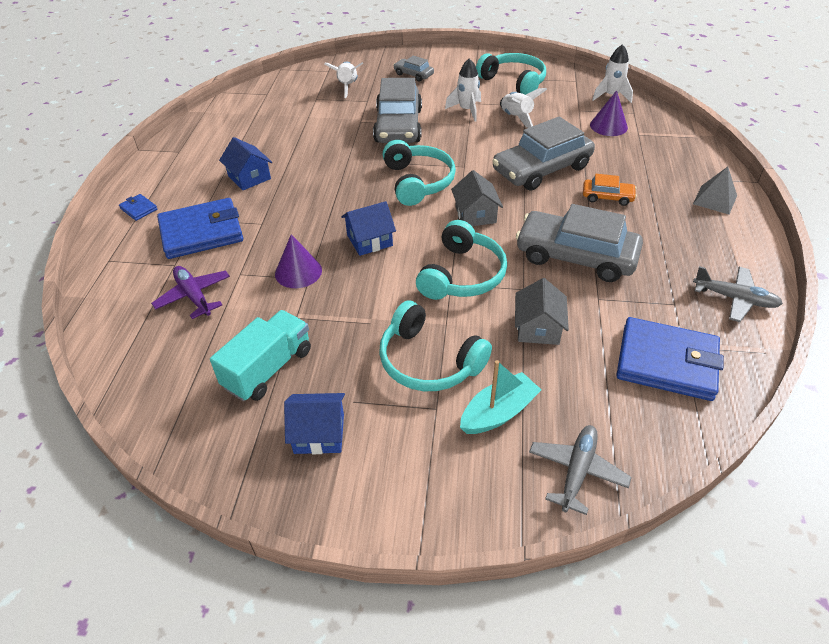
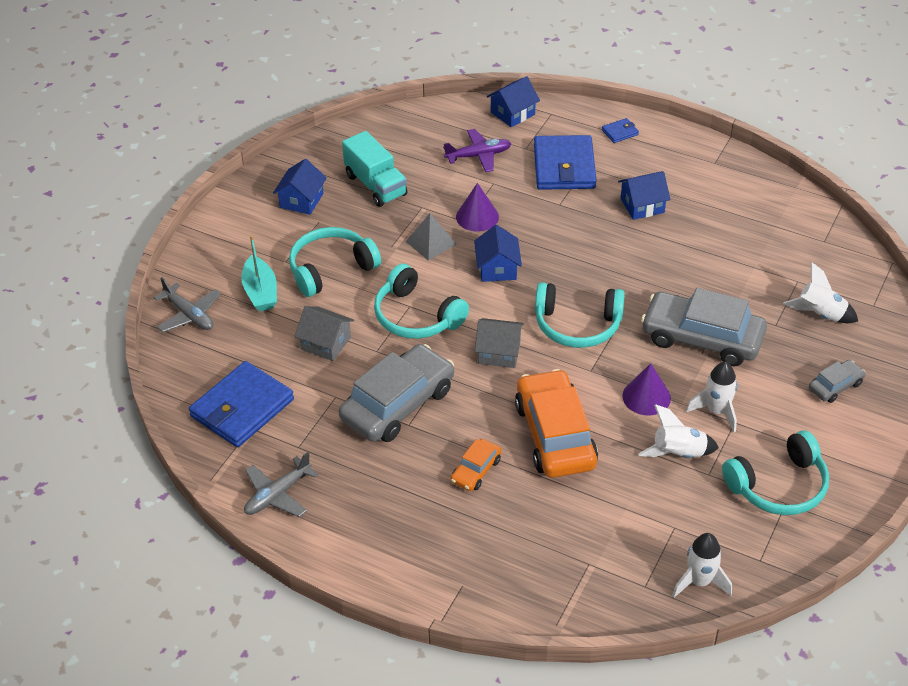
camera: 110 degrees right, 0 degrees up
(110, 289) = (512, 113): none -> blue house
(541, 169) = (555, 435): grey car -> orange car
(608, 126) = (621, 541): purple cone -> purple cone (646, 397)
(714, 199) = (423, 566): grey pyramid -> grey pyramid (431, 243)

